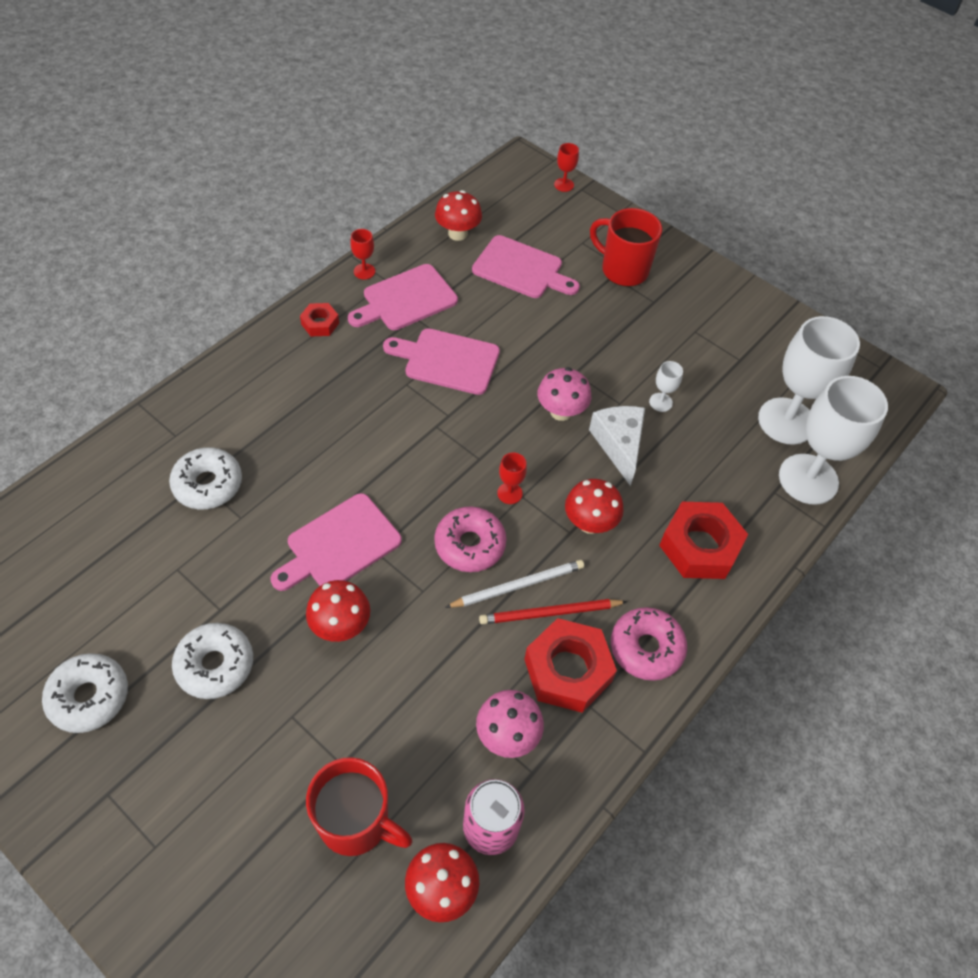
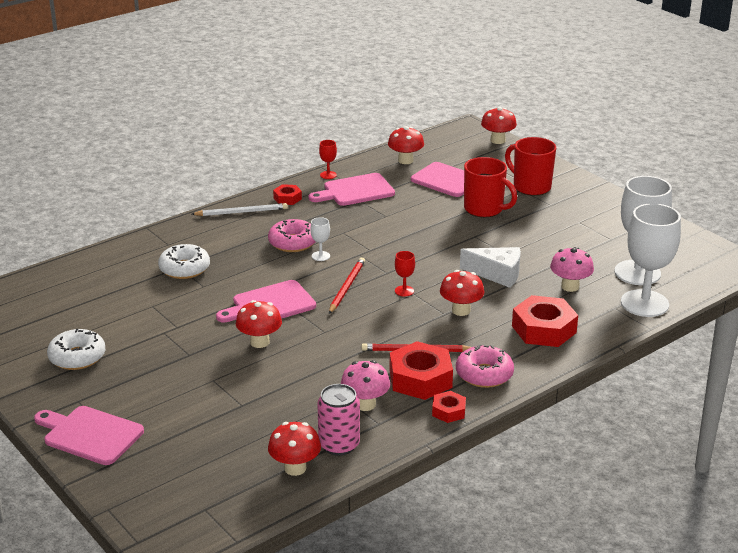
camera: 15 degrees right, 25 degrees down
(215, 665) = (166, 351): white donut -> none
(356, 822) = (244, 431): red mug -> red mug (484, 209)
(434, 495) = (347, 287): none -> red pencil
(447, 361) = (377, 223): pink cutting board -> pink cutting board (90, 434)
(470, 545) = (366, 313): pink donut -> pink donut (293, 243)
(518, 586) = (396, 335): white pencil -> white pencil (242, 212)
(561, 412) = (457, 254): pink mushroom -> pink mushroom (570, 286)
(564, 185) = (497, 140): red goblet -> red mushroom
(617, 731) = (448, 411): none -> red nut
(619, 445) = (497, 274): white cheese -> white cheese turned 105 degrees clockwise
(660, 402) = (538, 255): white goblet -> white goblet (320, 256)

